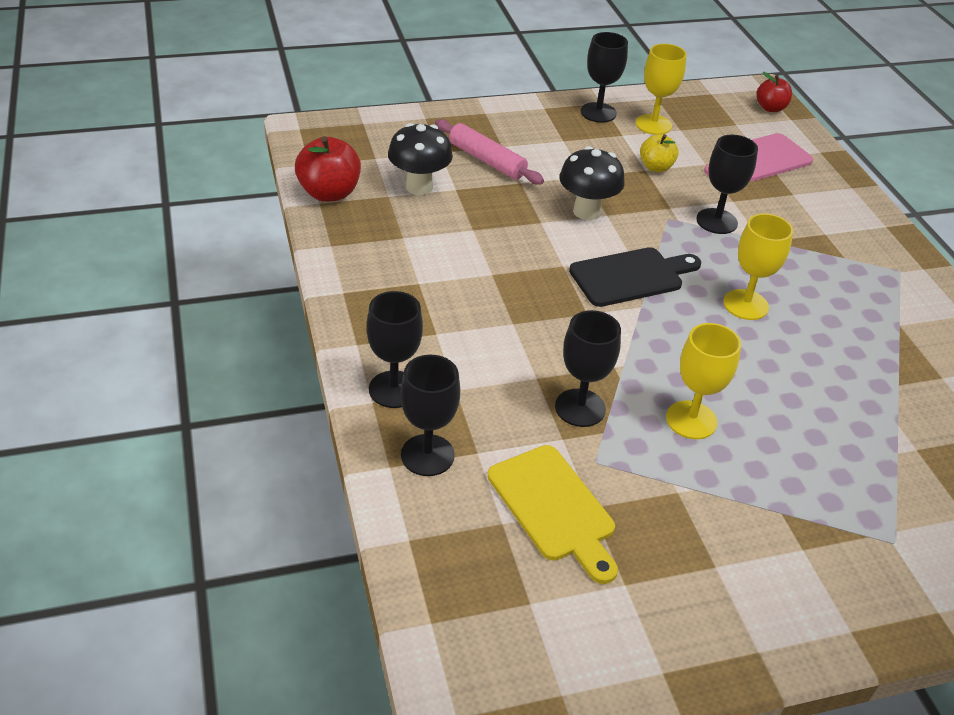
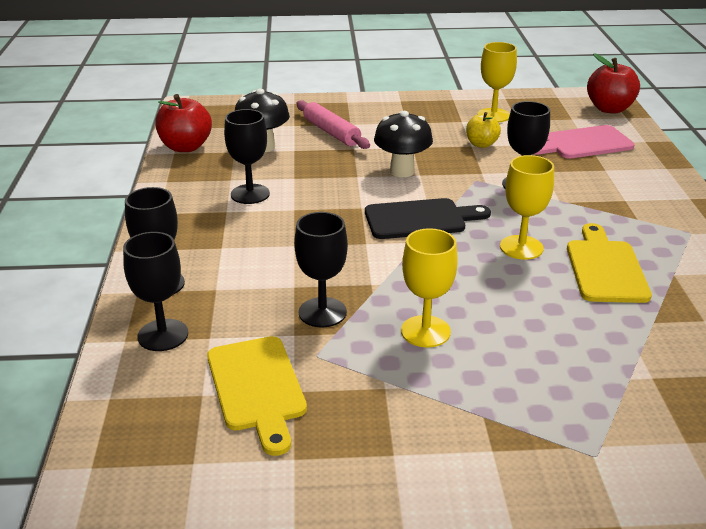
camera: 15 degrees right, 10 degrees down
(598, 112) = (447, 105): black goblet -> black goblet (250, 194)
(770, 108) = (609, 109): red apple -> red apple, size x1.60
(834, 323) = (605, 268): none -> yellow cutting board

